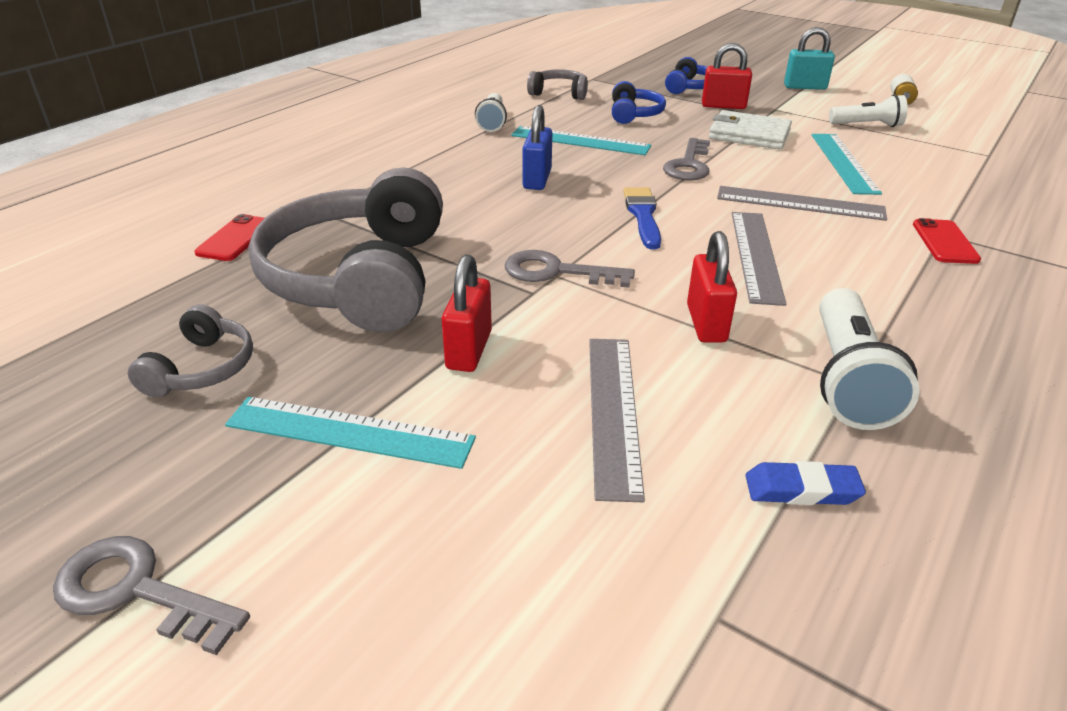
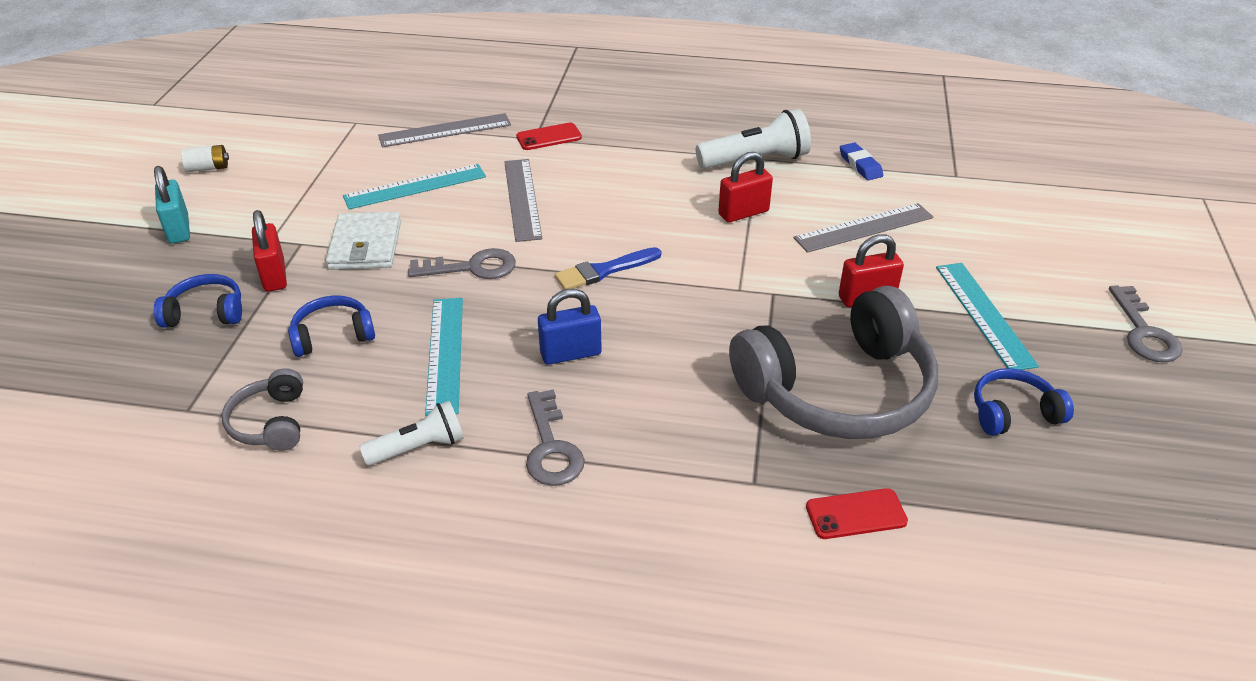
camera: 115 degrees left, 5 degrees up
(202, 368) = (1013, 412): grey headphones -> blue headphones
(556, 272) = (735, 290): grey key -> grey key (551, 447)
(756, 255) = (632, 207): grey ruler -> grey ruler (445, 130)
(867, 125) = (303, 181): white flashlight -> none

